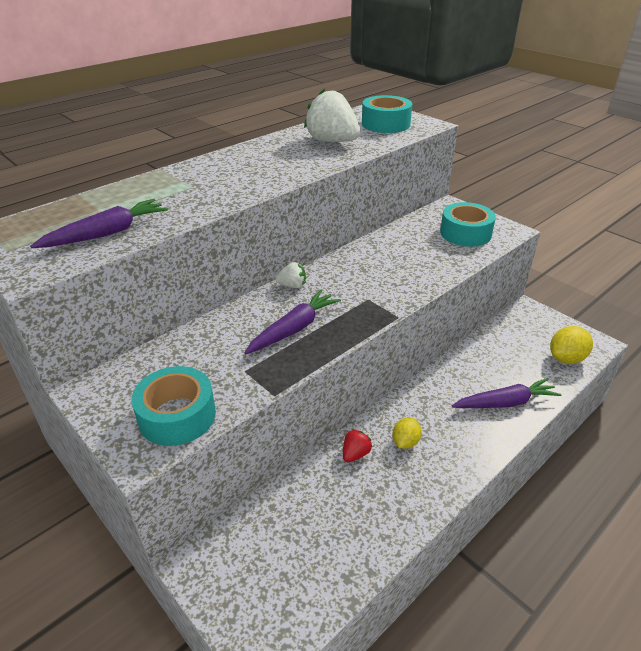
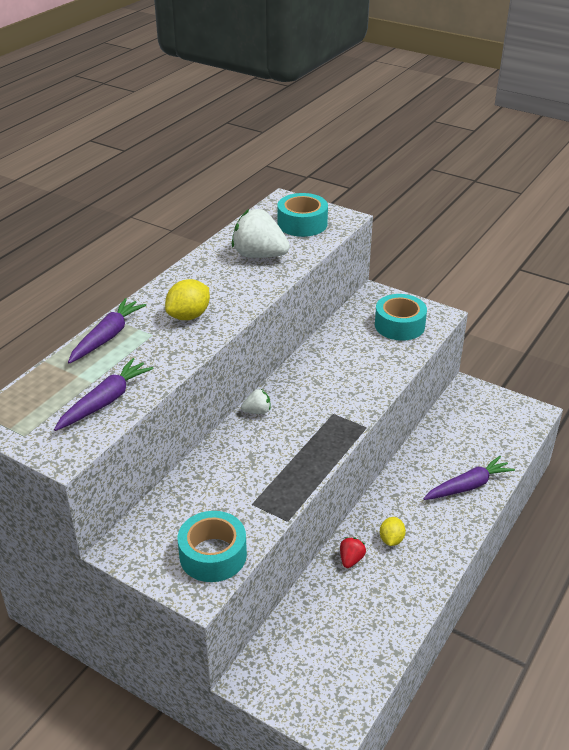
camera: 15 degrees left, 0 degrees up
(294, 329) = (278, 456): purple carrot -> purple carrot (107, 337)
(566, 358) = (512, 432): yellow lemon -> yellow lemon (189, 316)

